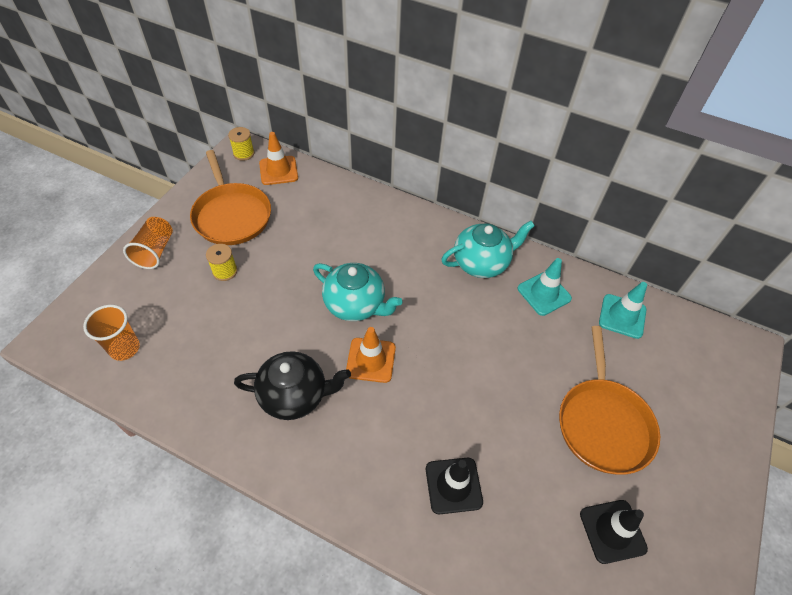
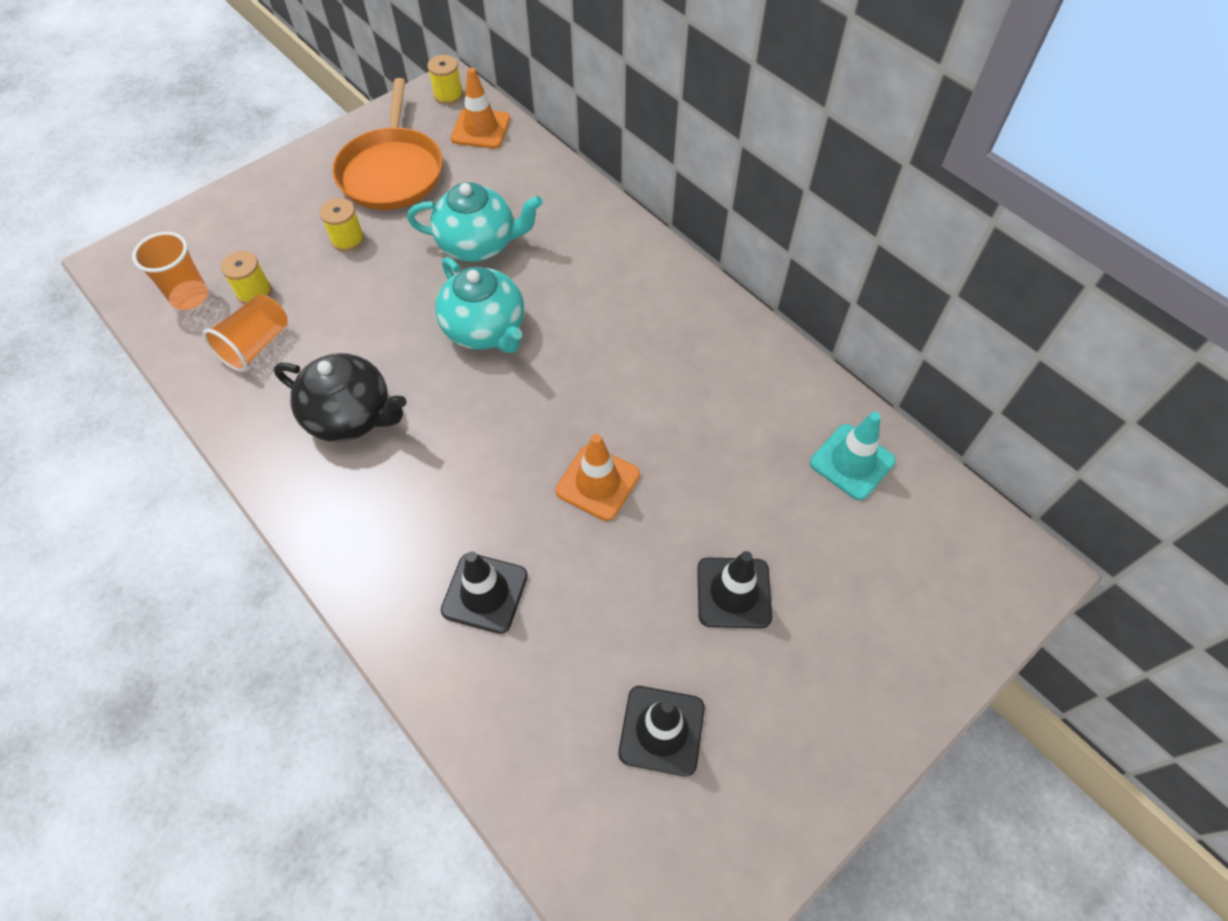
camera: 25 degrees right, 5 degrees up
(155, 251) = (279, 191): orange cup -> orange cup (256, 345)
(174, 329) = (254, 292): none -> yellow spool
(371, 360) = (466, 405): orange traffic cone -> orange traffic cone (597, 482)
(481, 263) = (687, 326): turquoise teapot -> turquoise teapot (479, 244)
(544, 293) = (752, 394): turquoise traffic cone -> none
(603, 423) = (733, 592): orange pan -> black traffic cone

